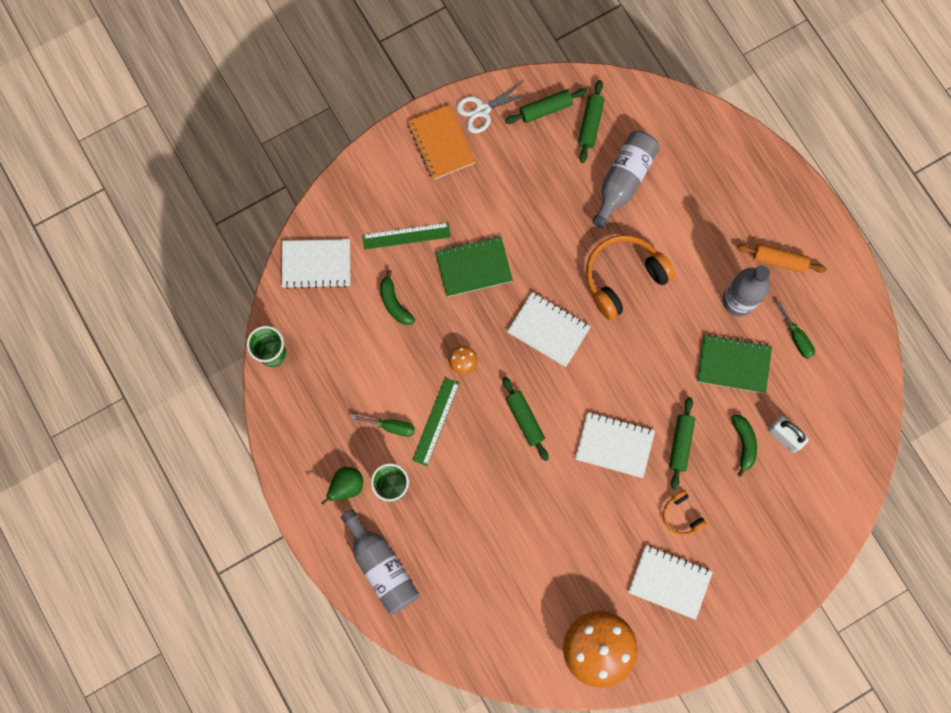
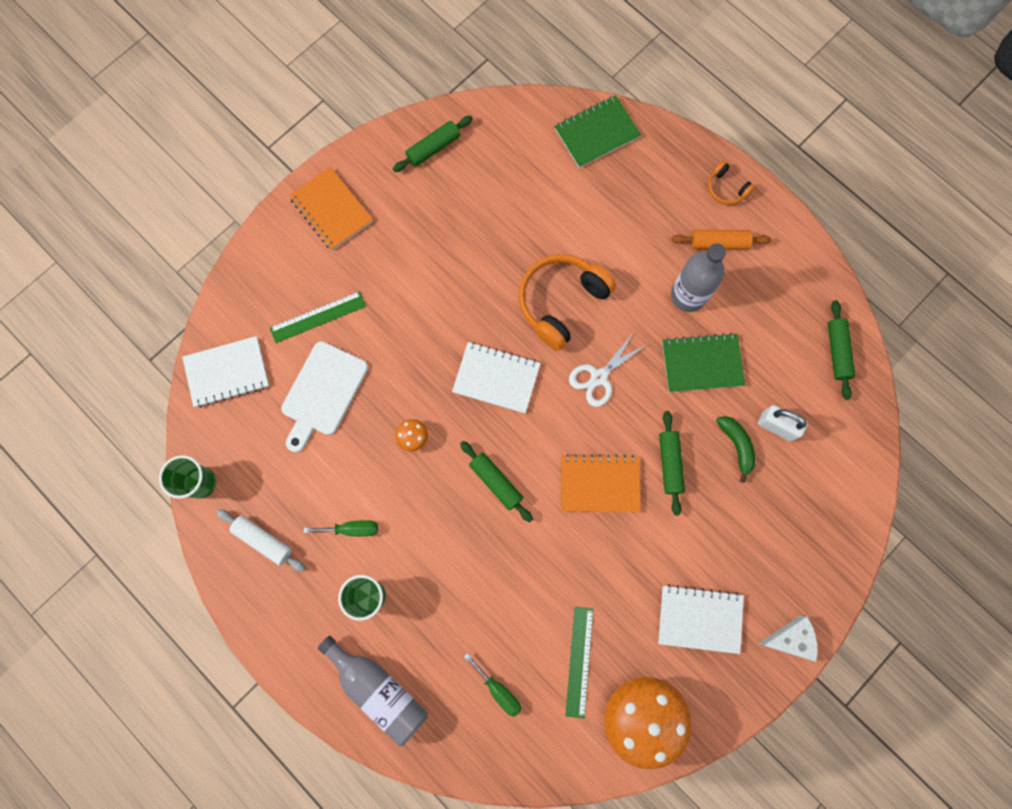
camera: 15 degrees left, 0 degrees up
(314, 416) = (263, 540): none -> white rolling pin
(347, 486) = (318, 609): green pear -> none
(394, 303) = (322, 392): green banana -> white cutting board
(435, 421) = (399, 510): green ruler -> green ruler (579, 661)
(473, 267) = (399, 331): green notebook -> green notebook (597, 133)
(482, 110) = (367, 165): white scissors -> white scissors (599, 377)
(590, 124) = (484, 152): green rolling pin -> green rolling pin (837, 352)
(614, 445) = (600, 484): white notebook -> orange notebook
(623, 181) = (534, 201): grey bottle -> none
(681, 515) = (692, 542): orange headphones -> orange headphones (726, 189)
(743, 620) = (790, 639): none -> white cheese
(797, 338) = (760, 319): green screwdriver -> green screwdriver (498, 690)

